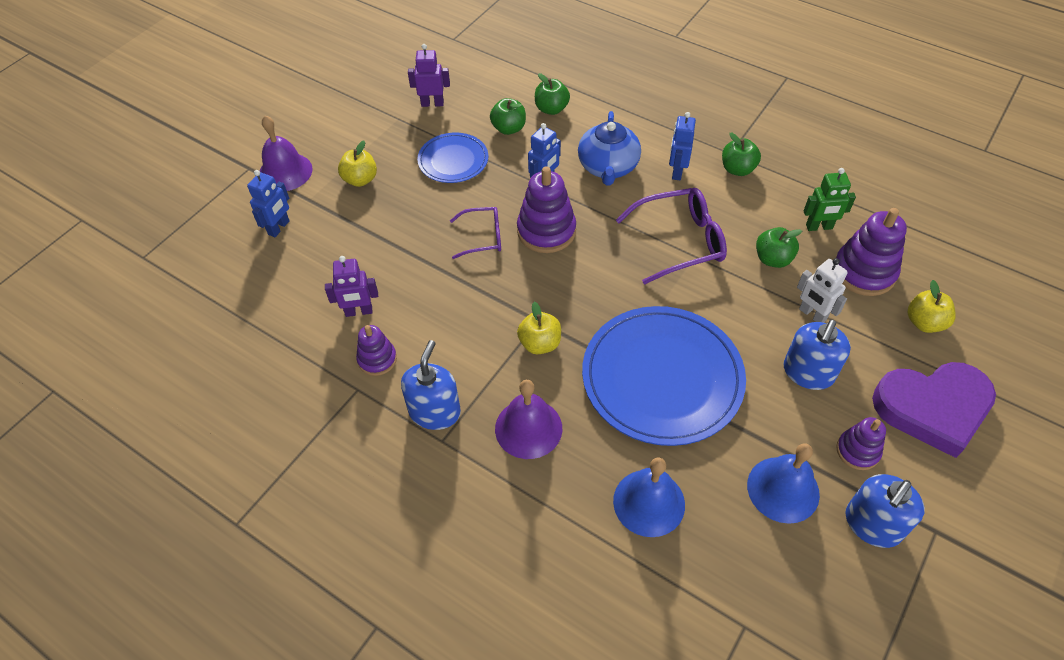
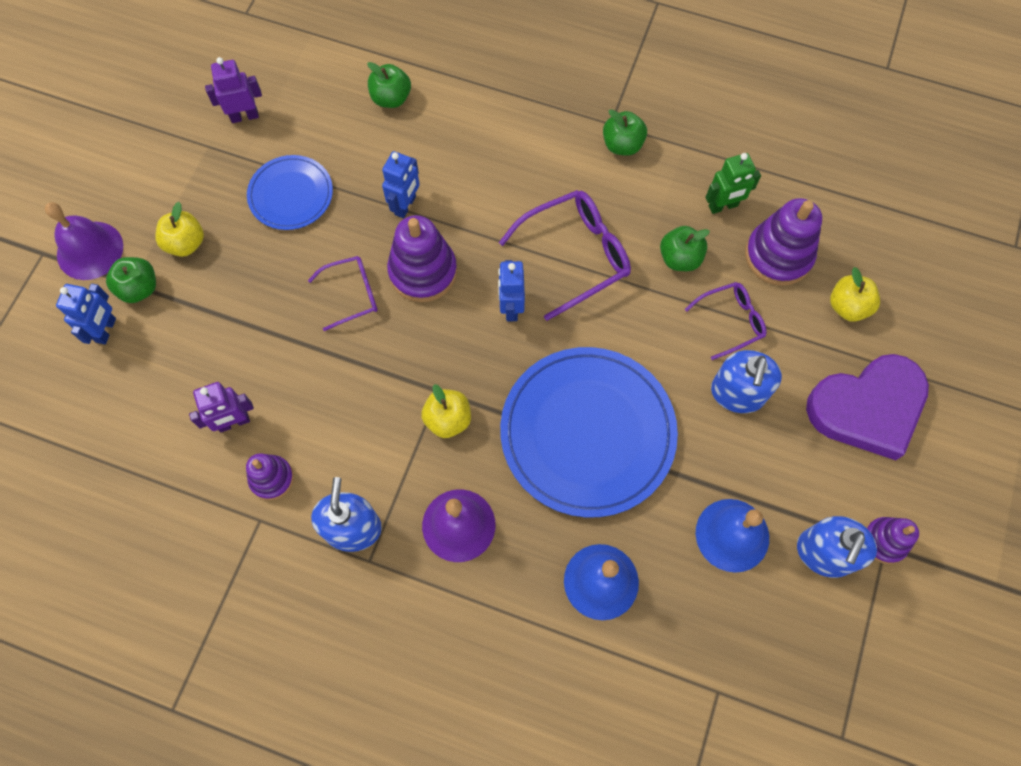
camera: 15 degrees left, 15 degrees up
(509, 128) = (346, 136): green apple -> green apple (139, 288)
(608, 167) = (475, 170): blue teapot -> none
(677, 171) = (555, 161): blue robot -> blue robot (511, 308)
(812, 315) = (731, 321): white robot -> purple glasses
(857, 451) = (799, 474): purple stacking toy -> purple stacking toy (884, 541)

